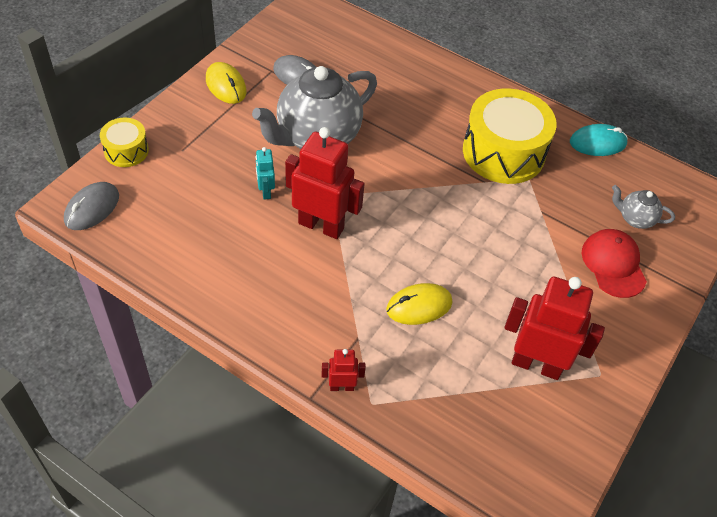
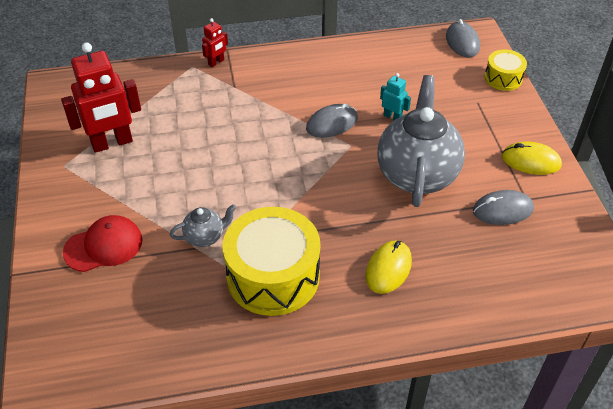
camera: 140 degrees right, 5 degrees down
(321, 225) = (332, 123): red robot -> grey mouse
(419, 306) = (217, 124): yellow mouse -> yellow mouse (388, 269)
(597, 143) = (200, 358): turquoise mouse -> none
(613, 264) = (103, 246): red cap -> red cap turned 60 degrees counterclockwise
(635, 219) = (110, 301): grey teapot -> grey teapot (205, 237)

